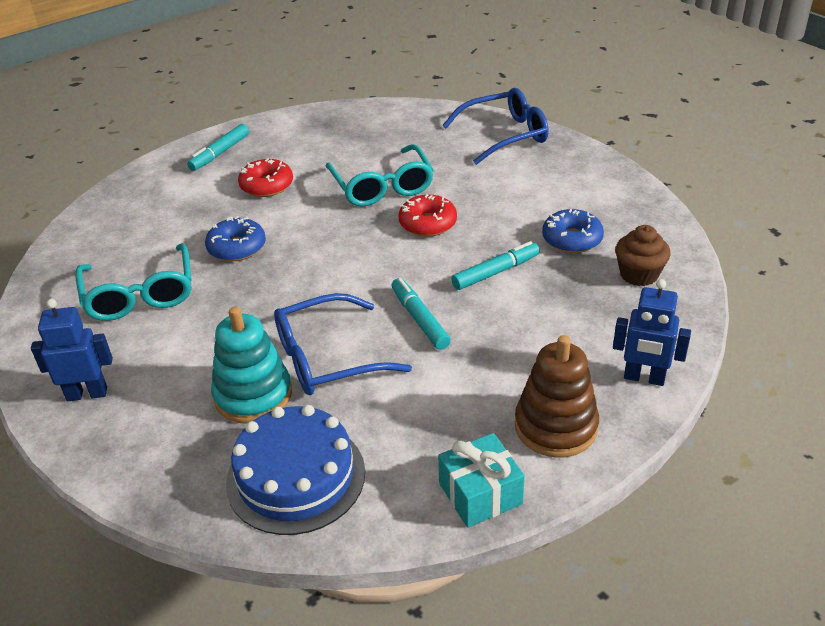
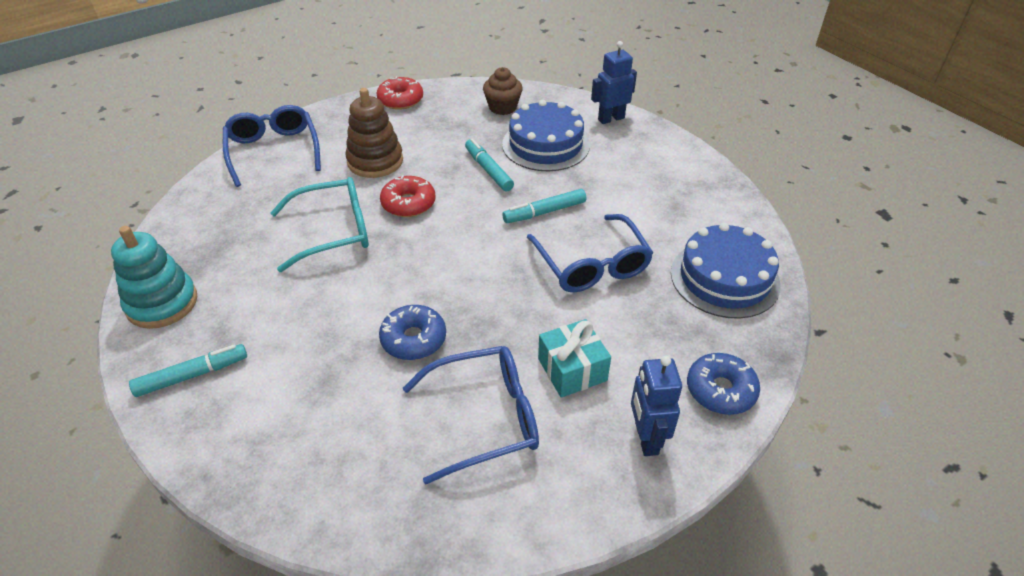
camera: 90 degrees left, 5 degrees up
(140, 294) = (485, 418): turquoise glasses -> blue glasses
(220, 153) = (192, 375): turquoise marker -> turquoise marker turned 60 degrees counterclockwise
(253, 395) = (639, 309): turquoise stacking toy -> turquoise stacking toy (162, 303)
(266, 186) = (294, 322): red donut -> red donut (400, 100)
(480, 494) = (721, 191): turquoise gift -> turquoise gift (572, 369)
(555, 426) = (658, 156): brown stacking toy -> brown stacking toy (375, 161)
(560, 315) = (545, 145): none -> blue cake
(572, 239) = (452, 131): blue donut -> blue donut (720, 390)
(644, 378) = (611, 119): blue robot -> blue robot turned 135 degrees counterclockwise

